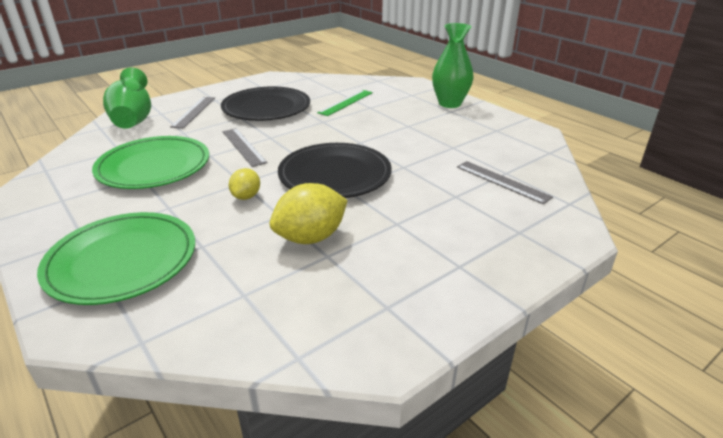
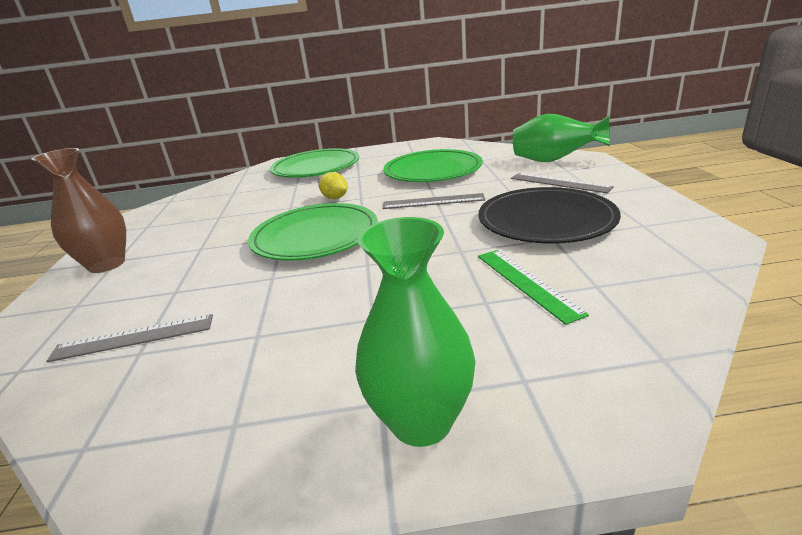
camera: 125 degrees right, 5 degrees down
(311, 237) = (246, 214): yellow lemon -> none
(335, 174) = (315, 236): black plate -> green plate
(471, 265) = (107, 264): none -> brown vase

